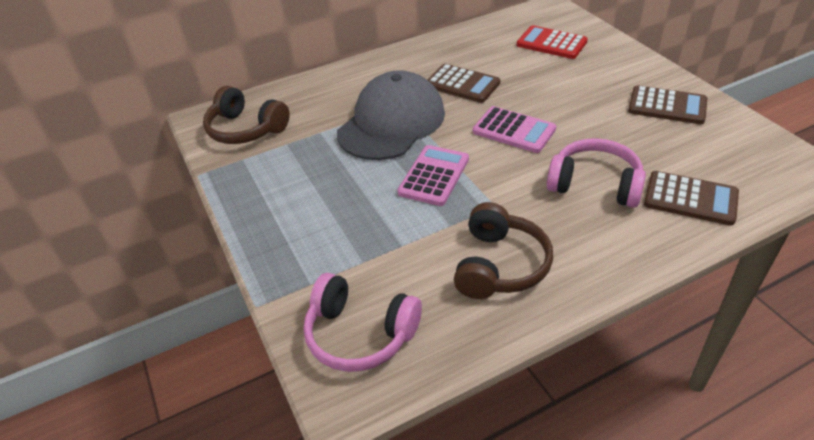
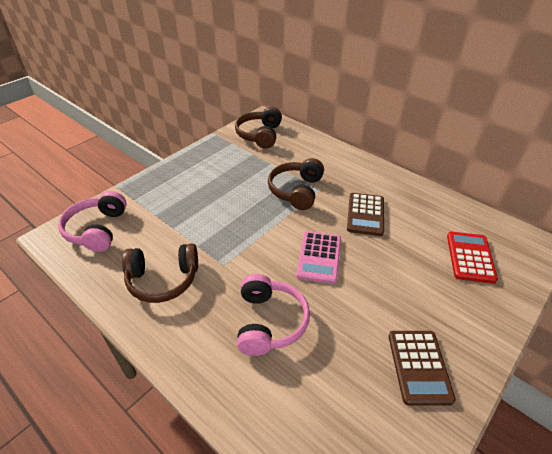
camera: 65 degrees right, 0 degrees up
(391, 123) = (296, 191): grey cap -> brown headphones
(434, 176) = (245, 226): pink calculator -> none
(690, 199) = (274, 400): brown calculator -> none

